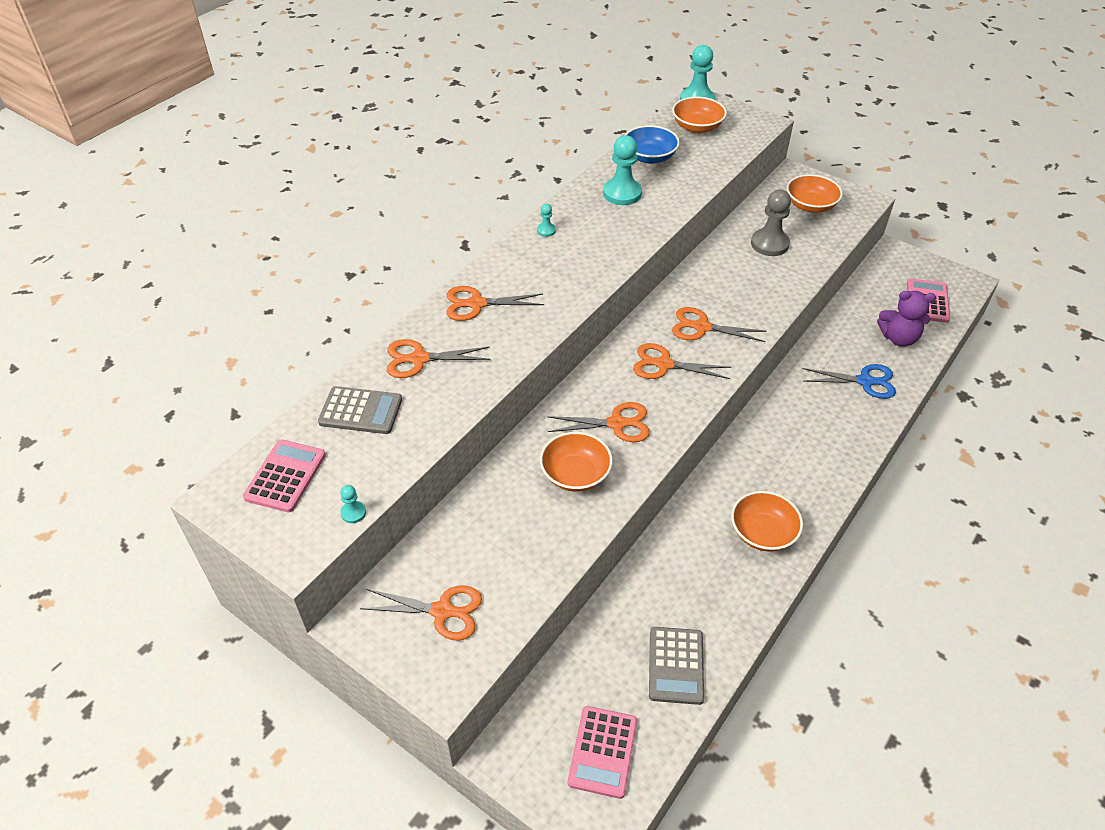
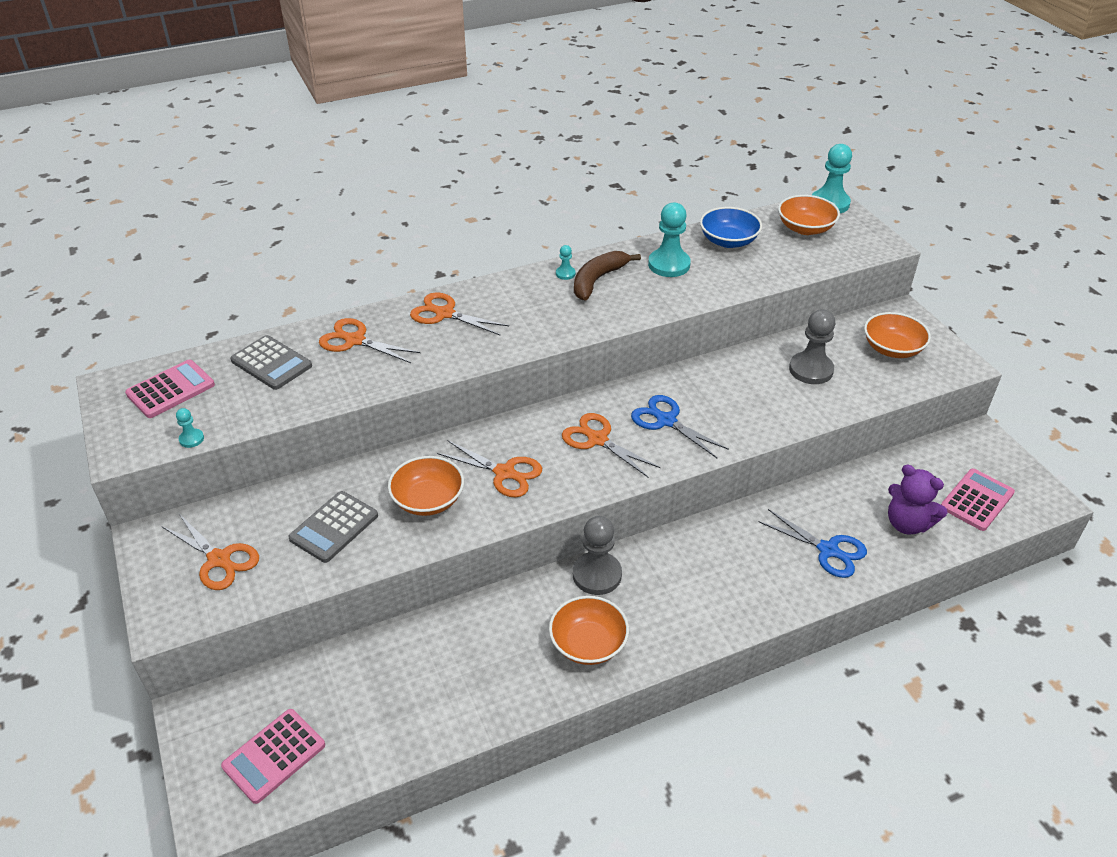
camera: 30 degrees right, 5 degrees down
(578, 227) = (597, 280): none -> brown banana
(676, 665) = (400, 718): grey calculator -> grey calculator (334, 527)
(702, 327) = (666, 421): orange scissors -> blue scissors
(724, 476) = (597, 575): none -> grey pawn

